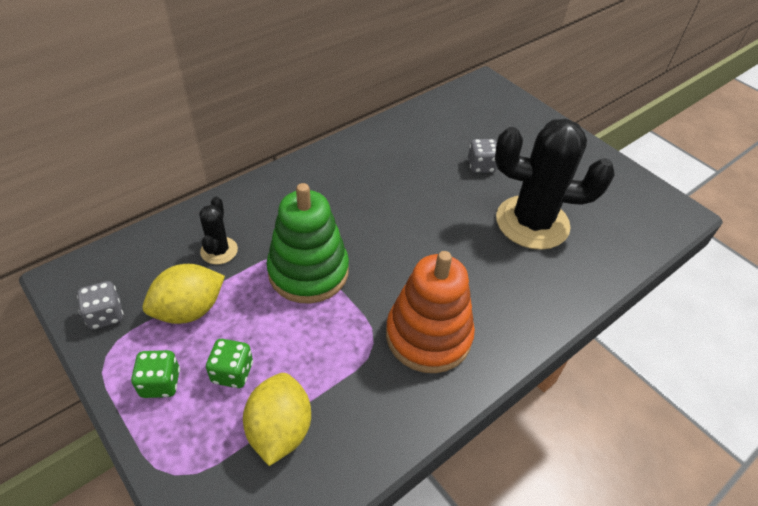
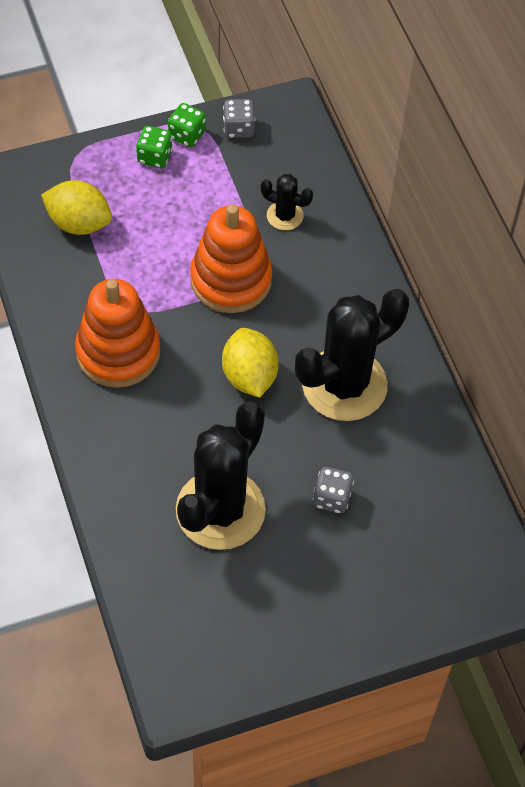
camera: 110 degrees right, 10 degrees up
(189, 310) = (221, 184): yellow lemon -> yellow lemon (249, 376)
(232, 372) = (144, 203): green dice -> green dice (187, 135)
(308, 271) = (231, 280): green stacking toy -> orange stacking toy
(382, 178) = (344, 385): none -> black cactus

